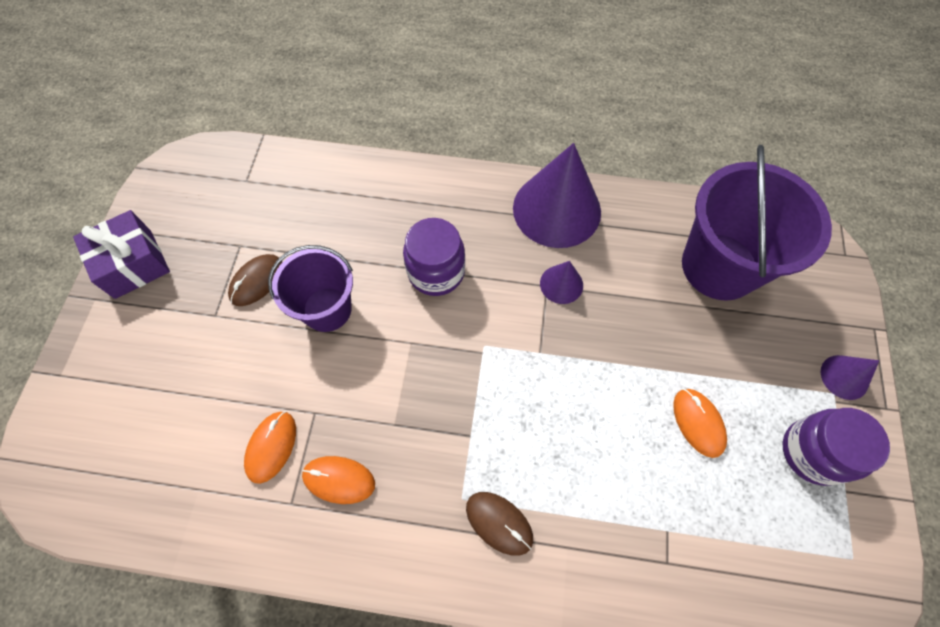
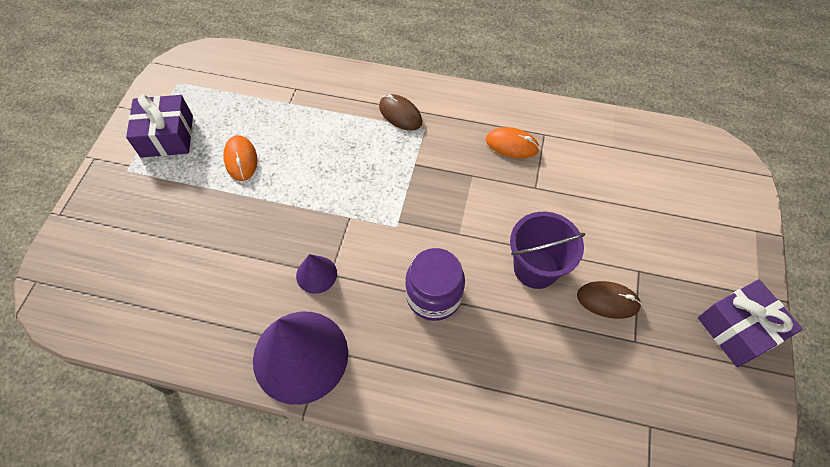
camera: 175 degrees left, 5 degrees down
(257, 281) = (608, 301): brown mouse -> brown mouse turned 60 degrees clockwise
(271, 447) = (565, 168): orange mouse -> none
(719, 266) = (162, 279): purple bucket -> none
(813, 452) = (167, 136): purple jar -> purple gift
(844, 377) = (111, 181): purple cone -> none

